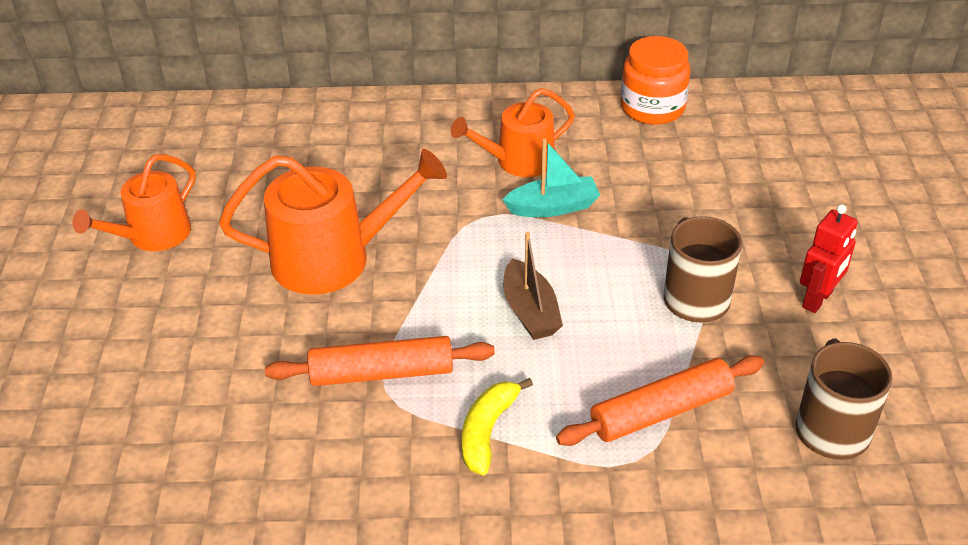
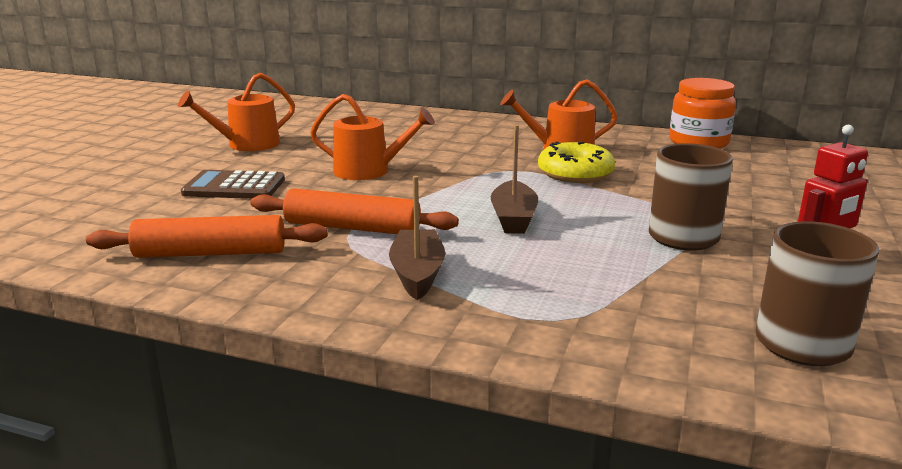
camera: 20 degrees right, 20 degrees down
(203, 331) = (234, 187): none -> brown calculator
(333, 258) = (368, 171): orange watering can -> orange watering can, size x0.65
(487, 431) = (417, 274): yellow banana -> brown boat
(553, 207) = (575, 173): turquoise boat -> yellow donut
(661, 411) = (604, 294): orange rolling pin -> orange rolling pin (211, 253)

